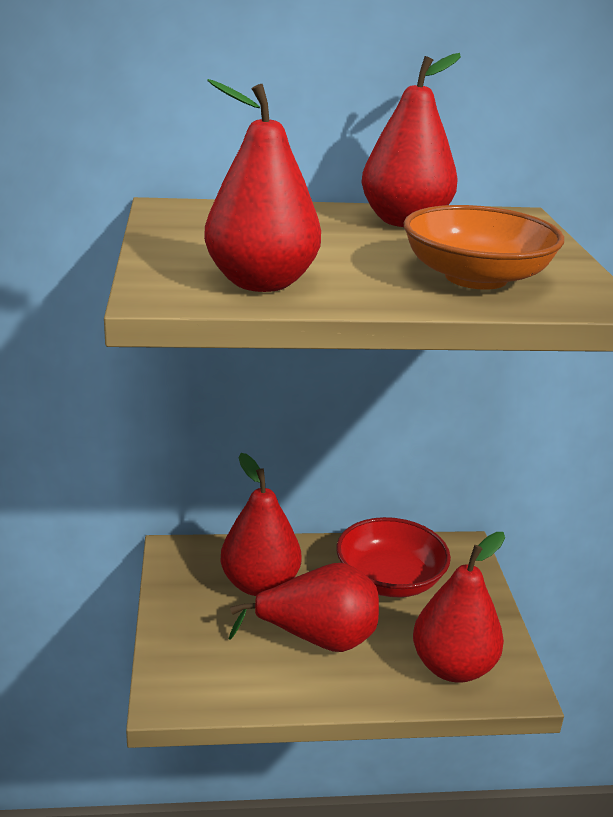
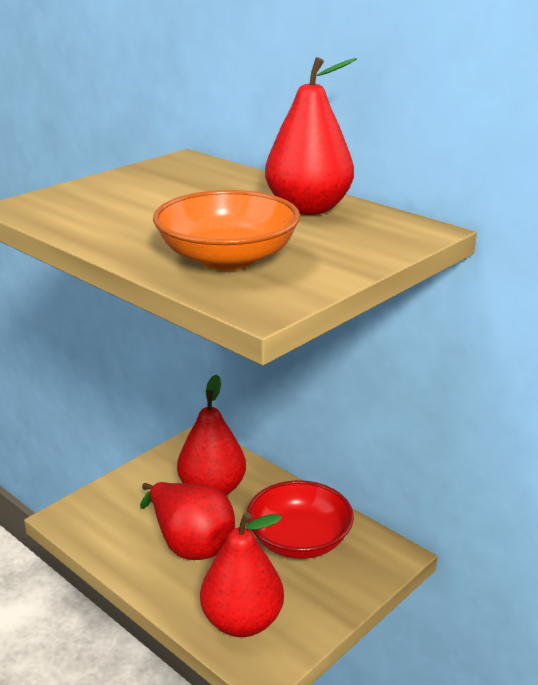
camera: 50 degrees right, 0 degrees up
(261, 283) = (89, 216): red pear -> none

